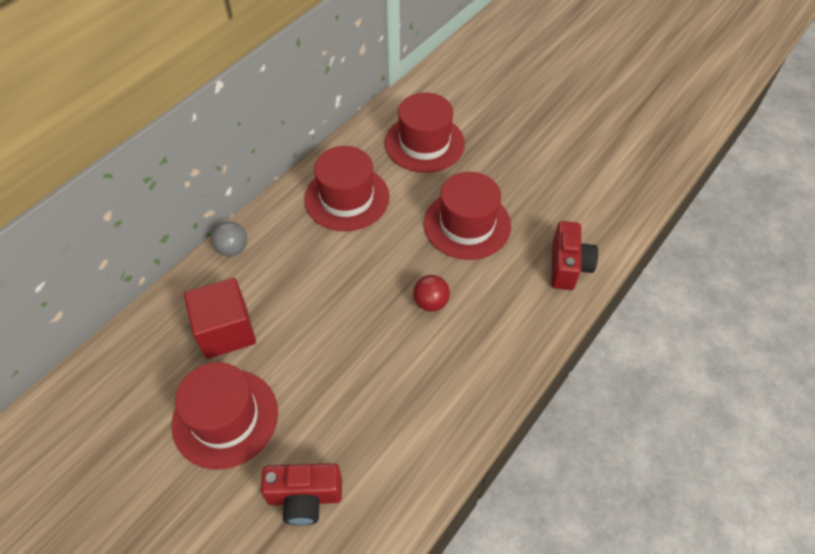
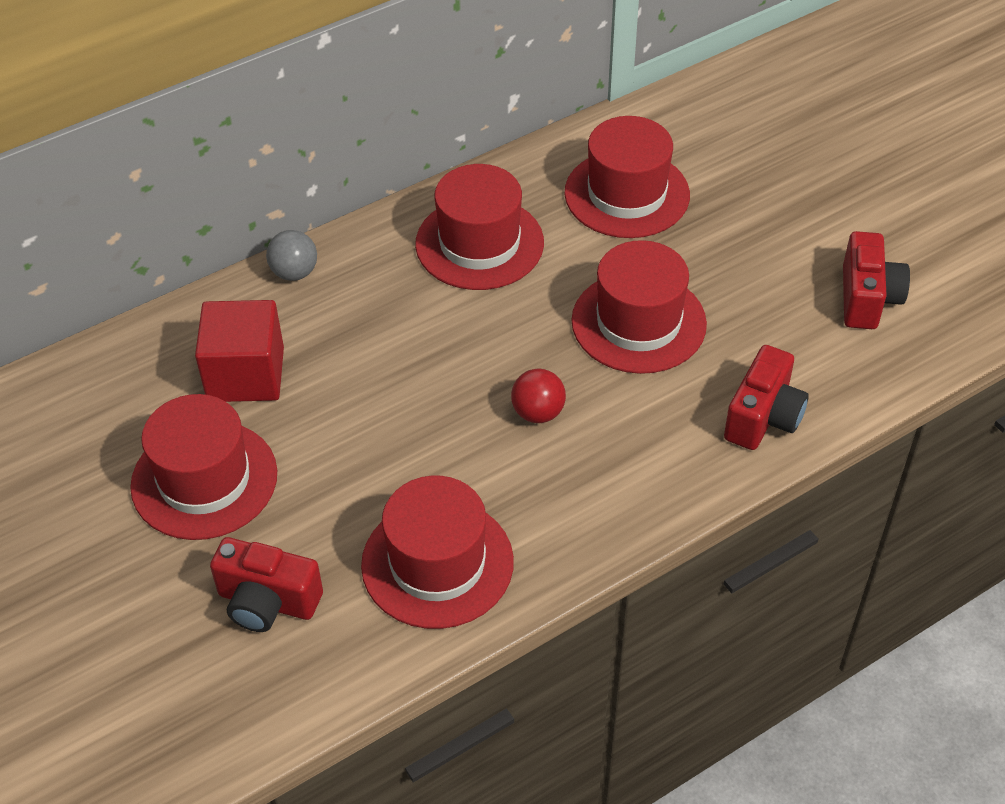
camera: 20 degrees right, 5 degrees down
(409, 430) = (437, 563): none -> red hat
(592, 174) = (867, 298): none -> red camera

